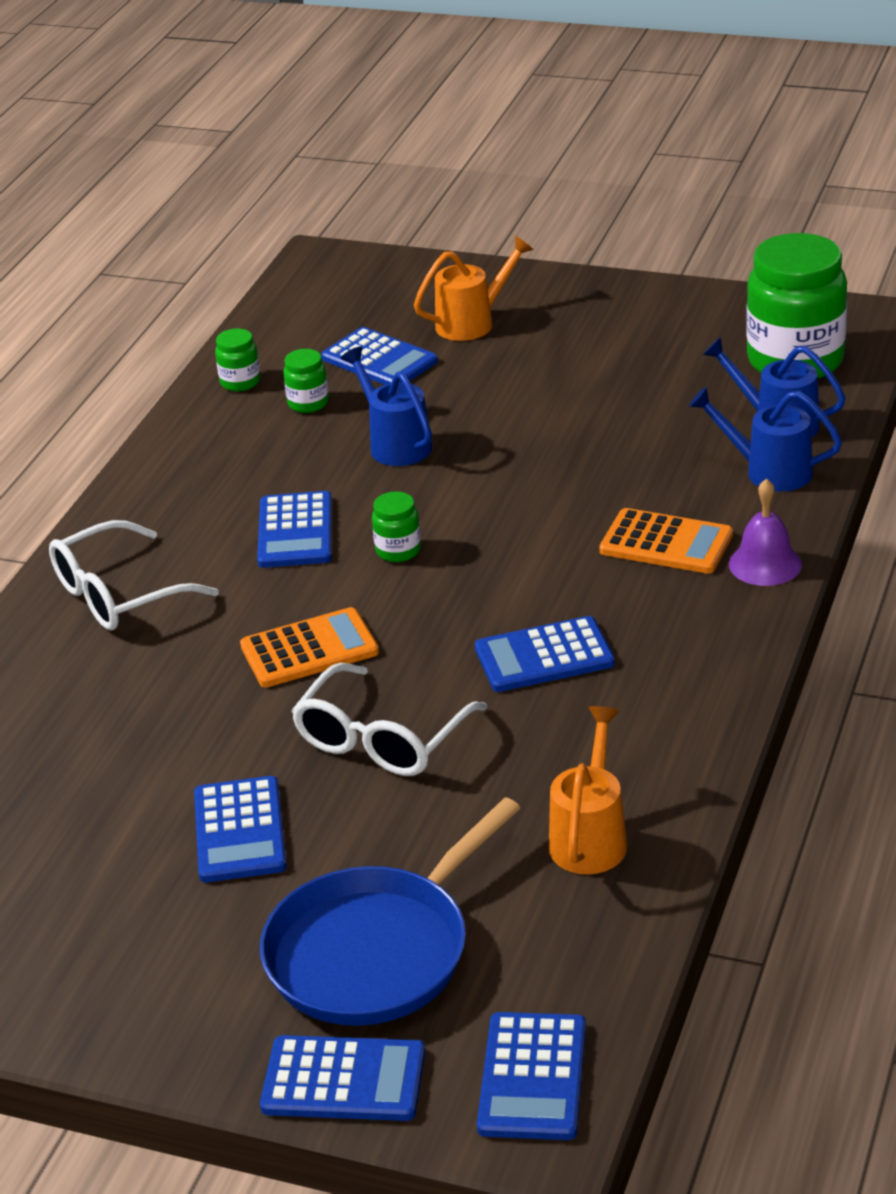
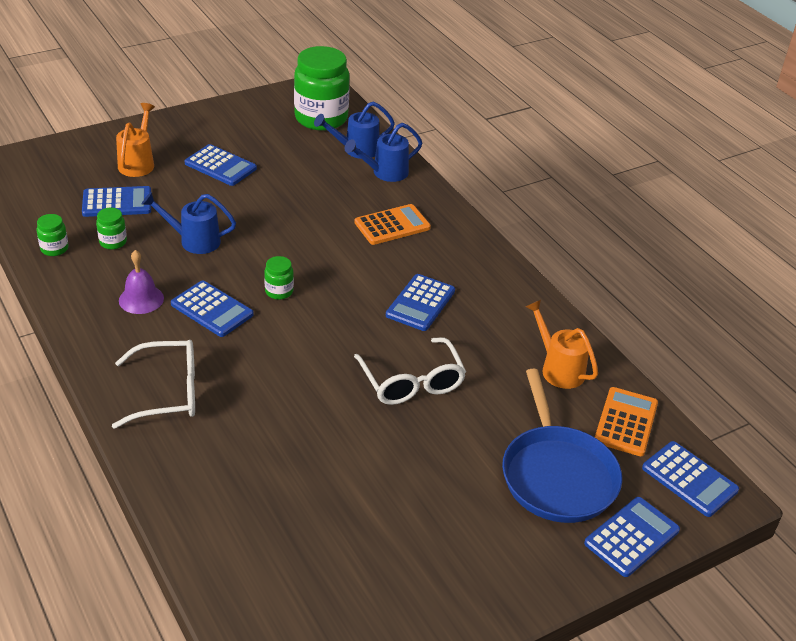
camera: 55 degrees left, 5 degrees up
(119, 594) = (167, 392): white glasses -> white glasses turned 105 degrees counterclockwise
(239, 831) = (417, 465): blue calculator -> blue calculator (220, 166)
(309, 649) = (312, 362): orange calculator -> orange calculator (626, 422)
(765, 564) = (445, 214): purple bell -> purple bell (141, 299)

